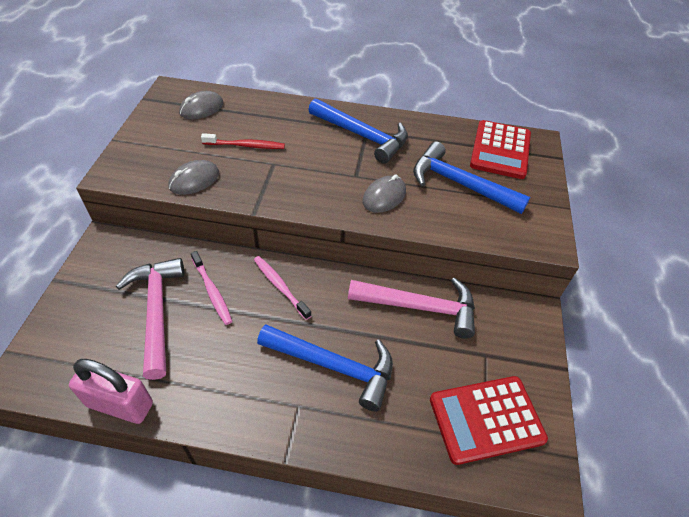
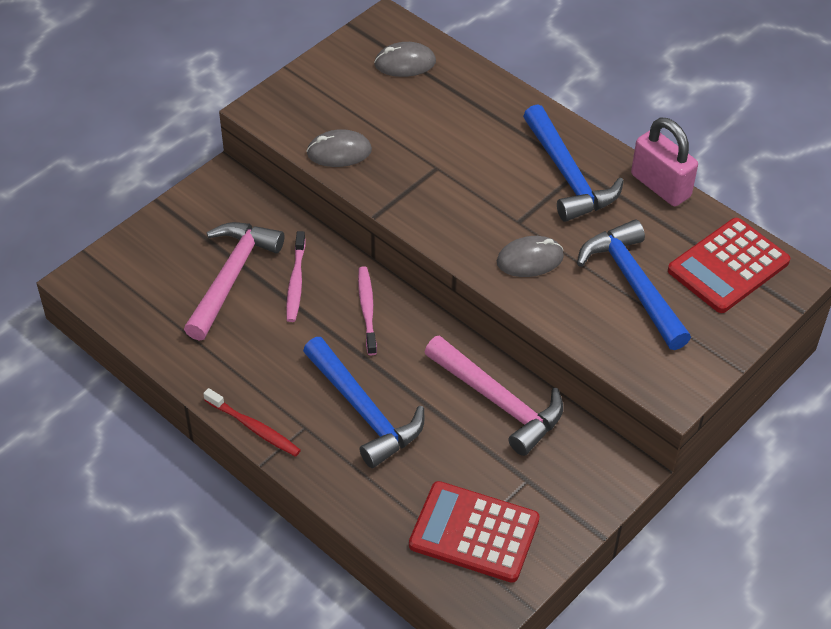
camera: 35 degrees right, 0 degrees up
(120, 404) = (153, 345): pink padlock -> pink padlock (660, 186)
(245, 145) = (421, 132): red toothbrush -> red toothbrush (253, 427)

